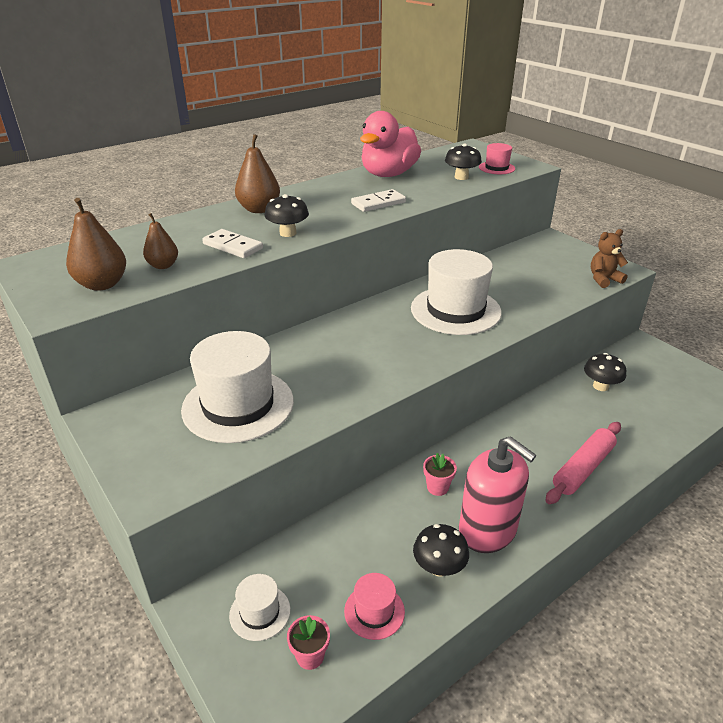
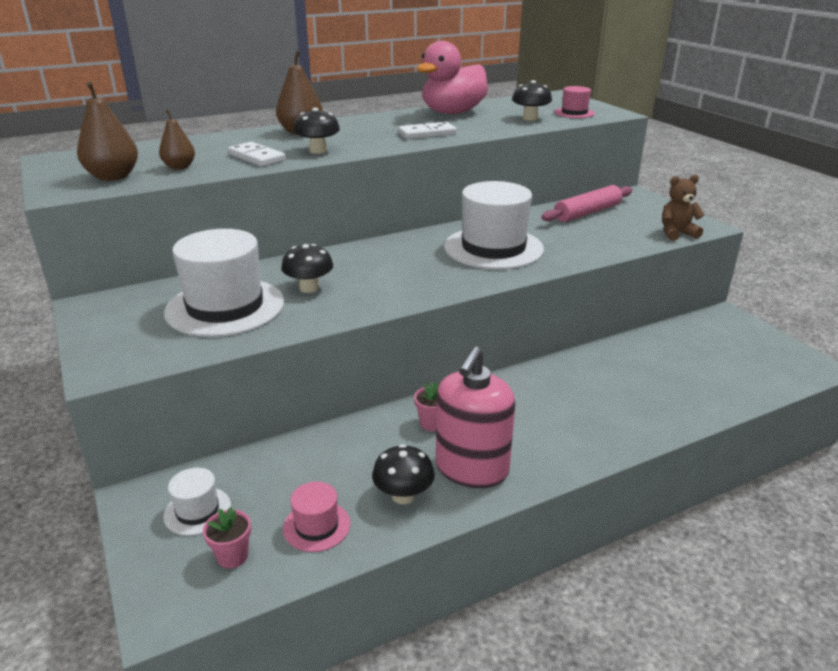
camera: 10 degrees right, 5 degrees down
(487, 530) = (471, 469): pink soap dispenser -> pink soap dispenser turned 60 degrees clockwise
(583, 468) = (605, 424): pink rolling pin -> pink rolling pin (587, 212)
(600, 386) = (658, 350): black mushroom -> black mushroom (309, 288)

